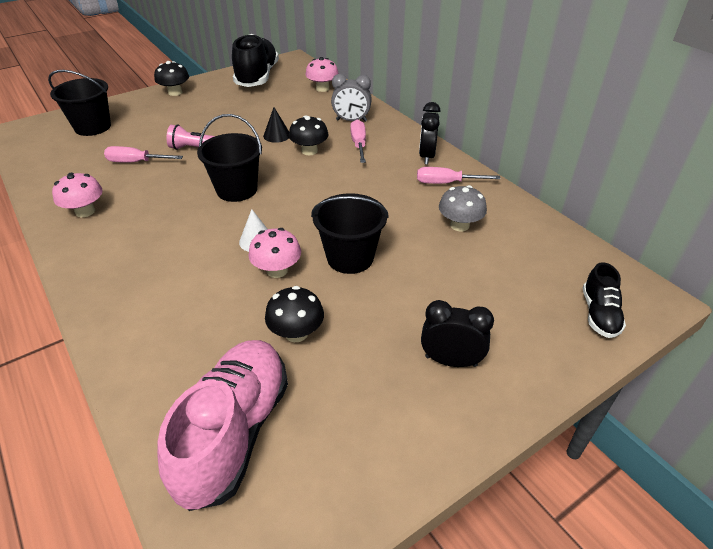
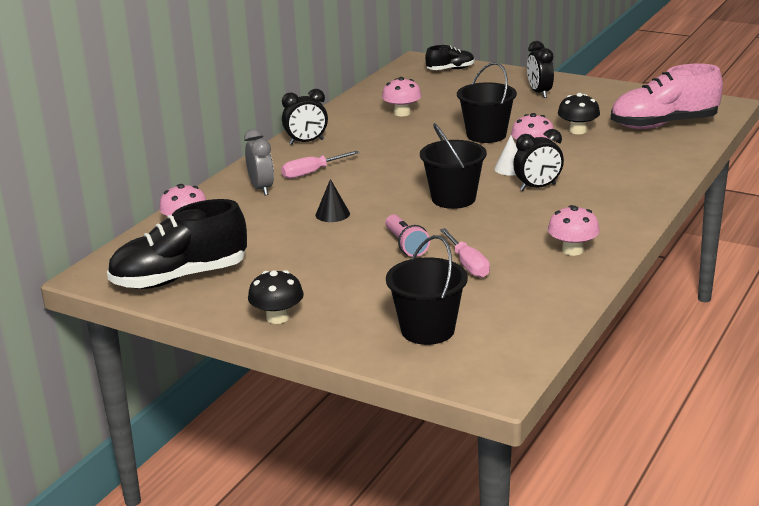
camera: 115 degrees left, 15 degrees down
(201, 240) = (538, 187): none -> black clock
(309, 151) = (348, 190): black mushroom -> none
(445, 183) = (345, 127): pink screwdriver -> none
(459, 225) = (402, 113): grey mushroom -> pink mushroom

